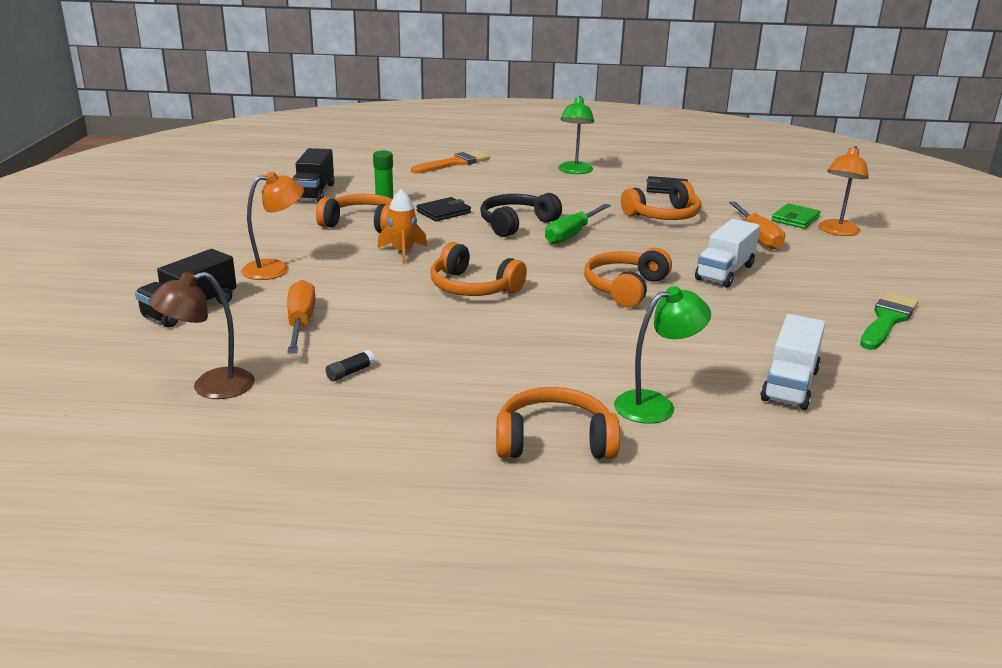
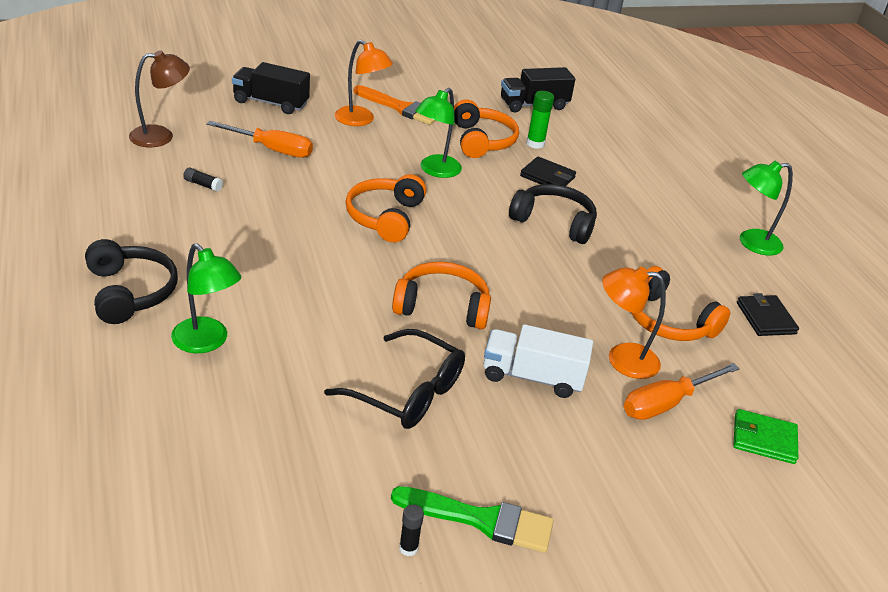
camera: 65 degrees right, 10 degrees up
(210, 387) = (161, 136): brown lamp -> brown lamp turned 120 degrees clockwise
(300, 323) = (272, 149): orange screwdriver -> orange screwdriver turned 45 degrees clockwise
(403, 252) = (435, 170): orange rocket -> green lamp
(454, 163) = (689, 163): orange brush -> orange brush (401, 108)
(554, 441) = (130, 292): orange headphones -> black headphones
(572, 234) = (555, 260): green screwdriver -> none
(741, 321) = (408, 393): none -> black glasses
(790, 385) = (278, 430): white truck -> none
(837, 232) = (752, 482): orange lamp -> orange lamp (622, 359)
(922, 351) = (408, 548): none -> black glue stick

